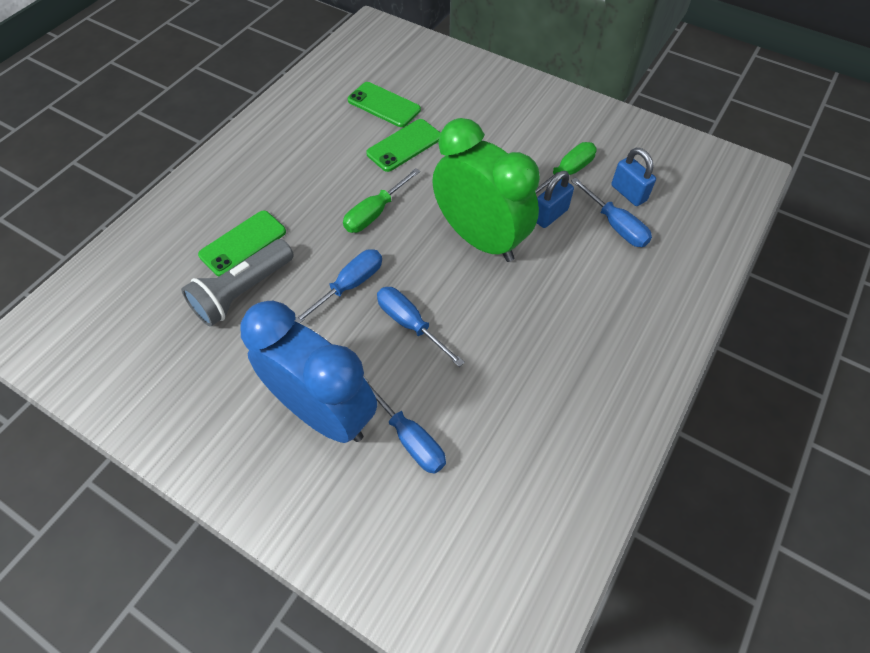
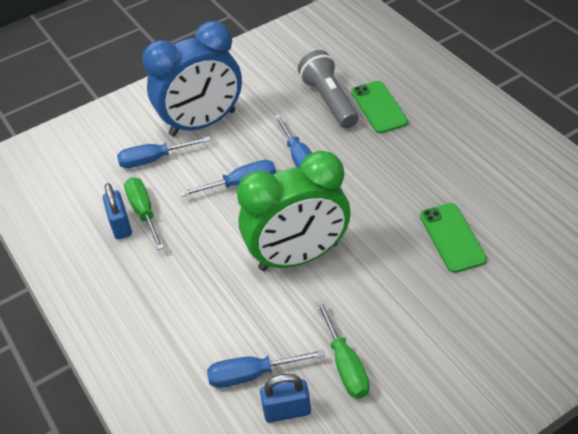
camera: 120 degrees right, 10 degrees down
(374, 213) = (370, 192): green screwdriver -> green screwdriver (143, 211)
(384, 105) = (526, 238): green phone -> none
(550, 215) = (296, 323): blue padlock -> blue padlock (121, 225)

